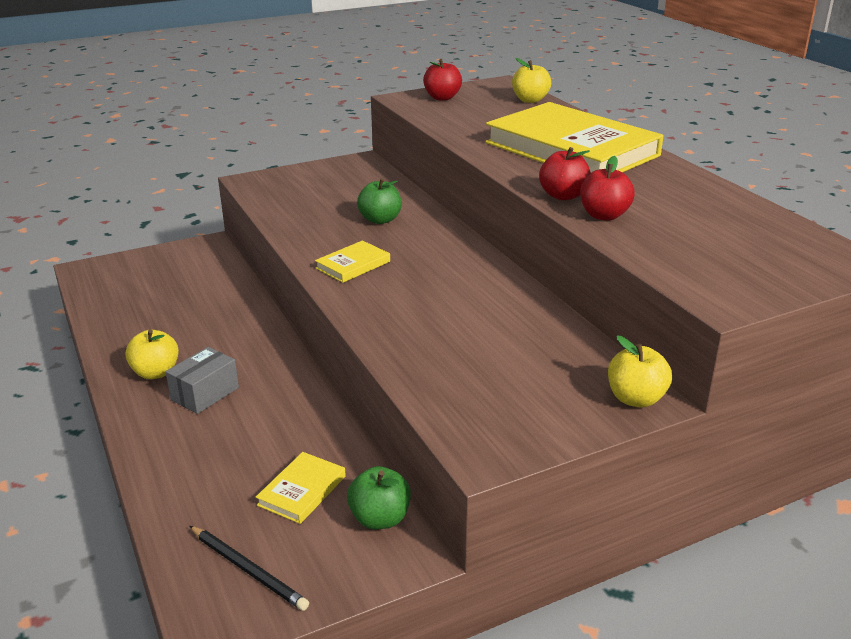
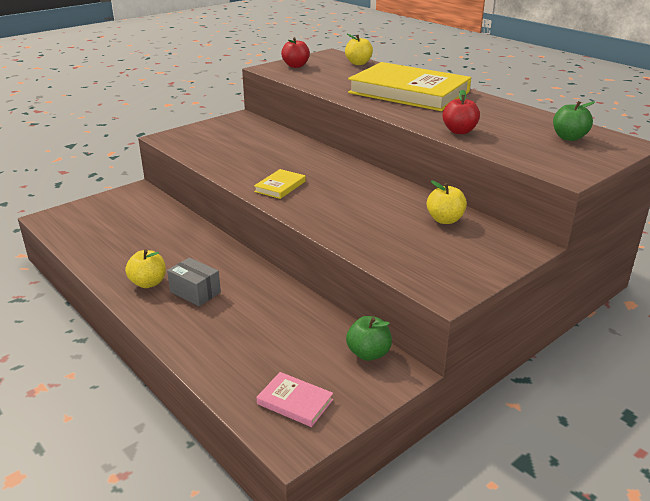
camera: 15 degrees left, 0 degrees up
(205, 394) = (195, 292): grey box -> grey box turned 75 degrees counterclockwise
(248, 570) = (295, 402): black pencil -> pink book
(302, 490) = (304, 345): yellow book -> none
(380, 220) = (280, 155): green apple -> green apple (569, 137)
(563, 196) = (424, 121): red apple -> none
(635, 399) = (520, 246): yellow apple -> yellow apple (445, 220)

